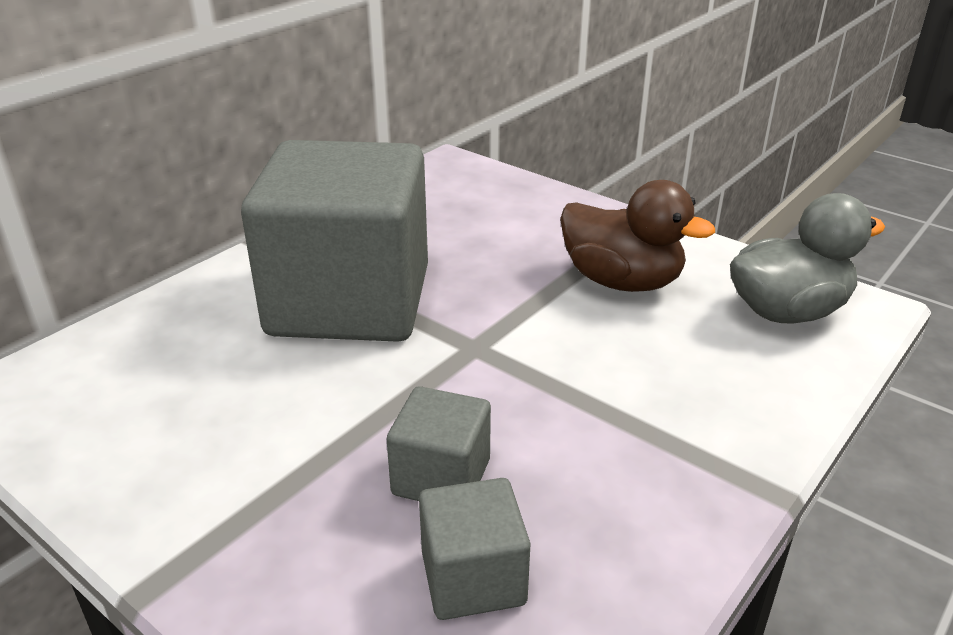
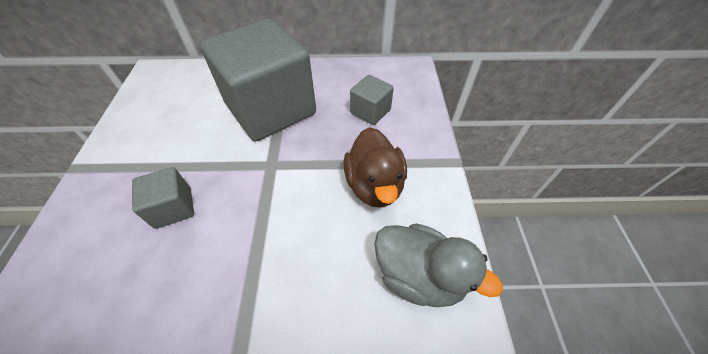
camera: 50 degrees right, 20 degrees up
(473, 578) = (117, 255): grey cube -> grey cube (370, 111)

